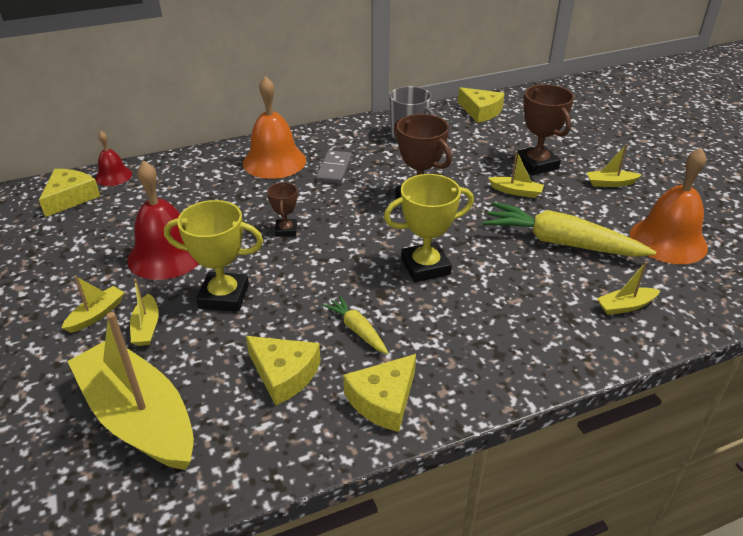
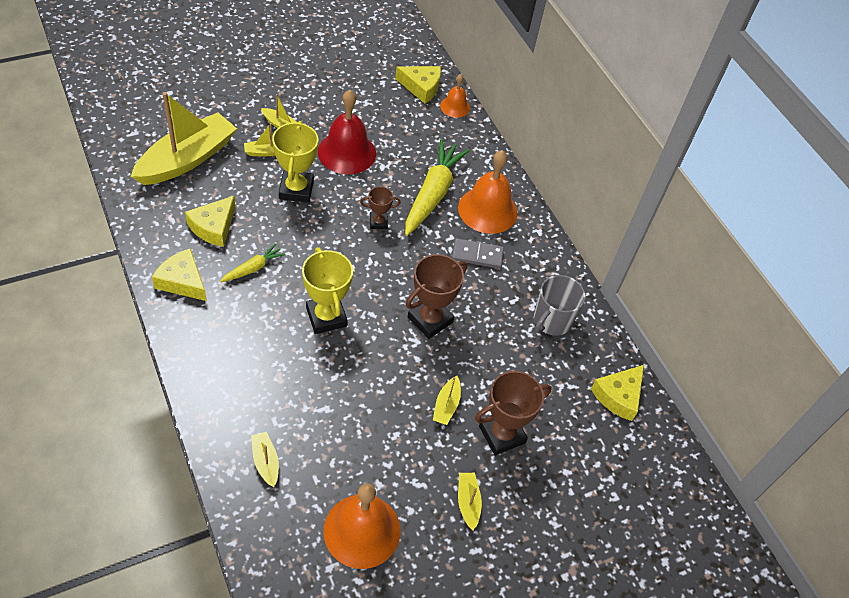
camera: 80 degrees right, 15 degrees up
(113, 176) = (455, 107): red bell -> orange bell
(561, 243) = (359, 429): yellow carrot -> yellow carrot (433, 194)

